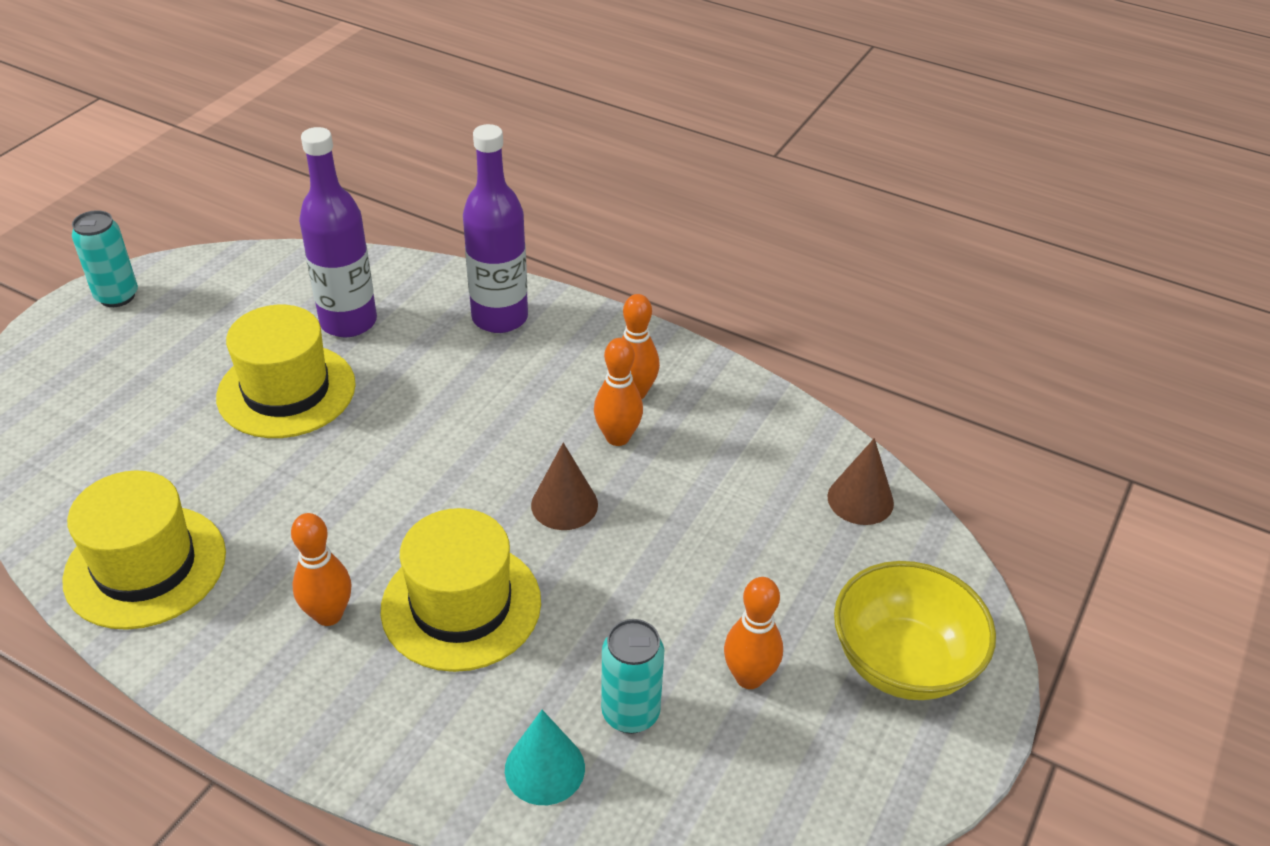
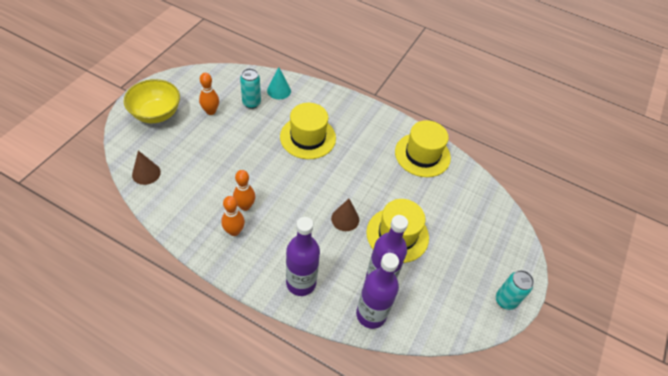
camera: 175 degrees right, 10 degrees up
(328, 615) = (353, 136): orange bowling pin -> none
(378, 279) = (371, 314): none -> purple bottle
(564, 504) = (270, 174): brown cone -> brown cone (345, 219)

